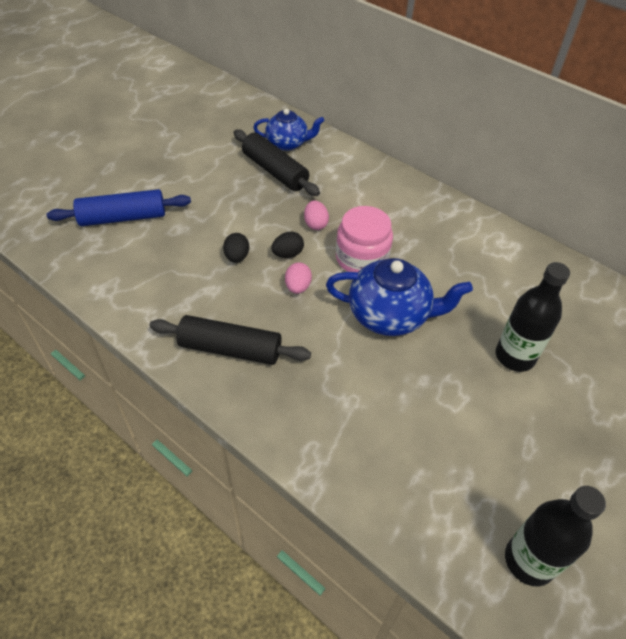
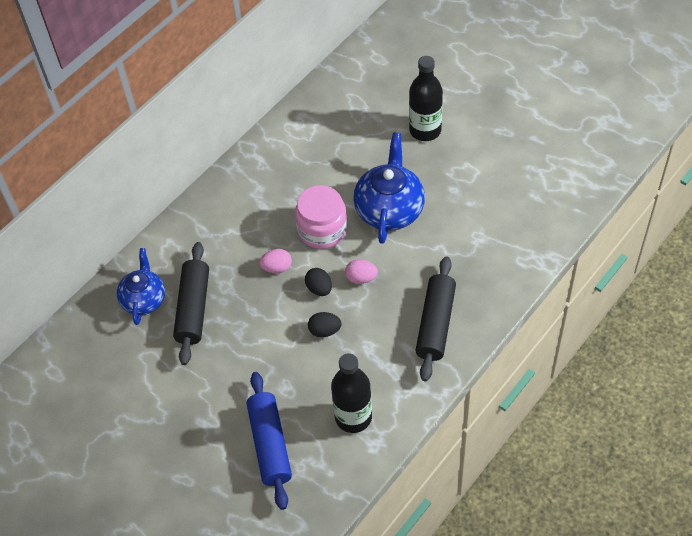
camera: 85 degrees left, 5 degrees up
(275, 171) = (193, 308): black rolling pin -> black rolling pin turned 45 degrees counterclockwise
(529, 560) = (585, 141): black bottle -> black bottle (353, 417)

